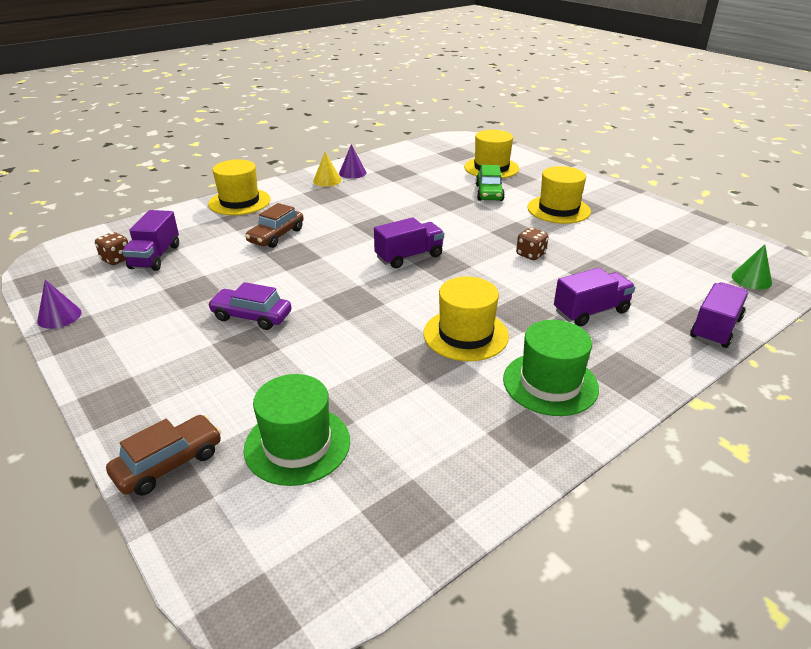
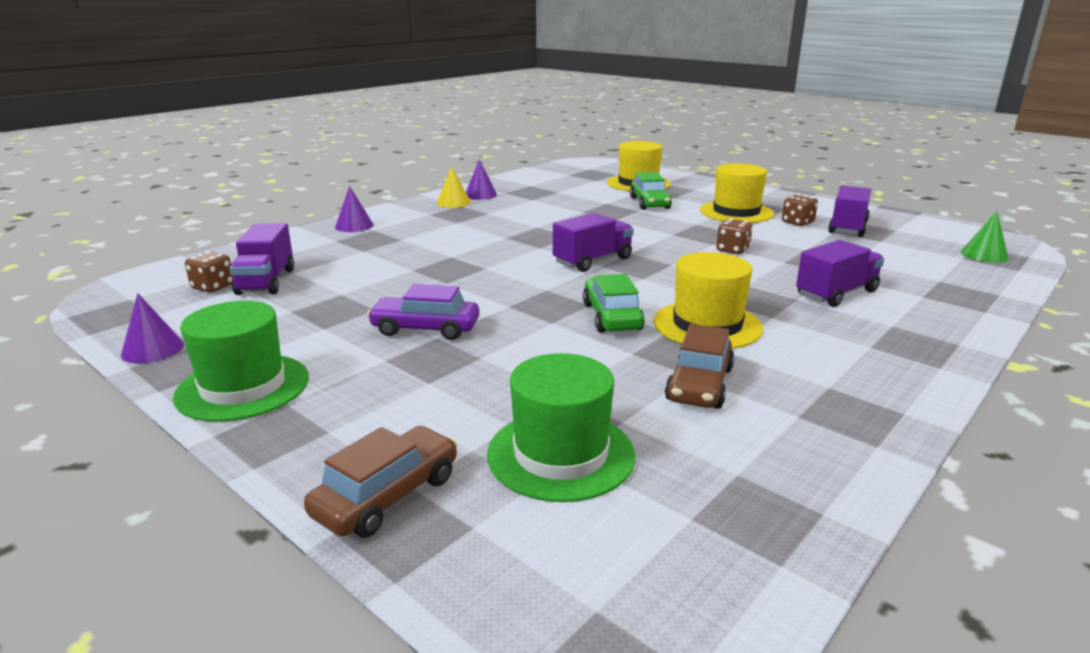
camera: 10 degrees left, 10 degrees down
(239, 202) = (354, 226): yellow hat -> purple cone
(276, 236) = (417, 252): brown car -> brown car (699, 384)
(395, 318) = (612, 316): none -> green car
(550, 383) = (839, 361): green hat -> green hat (243, 387)
(605, 226) = (797, 223): none -> brown dice
(715, 328) = (982, 298): purple truck -> purple truck (847, 228)

